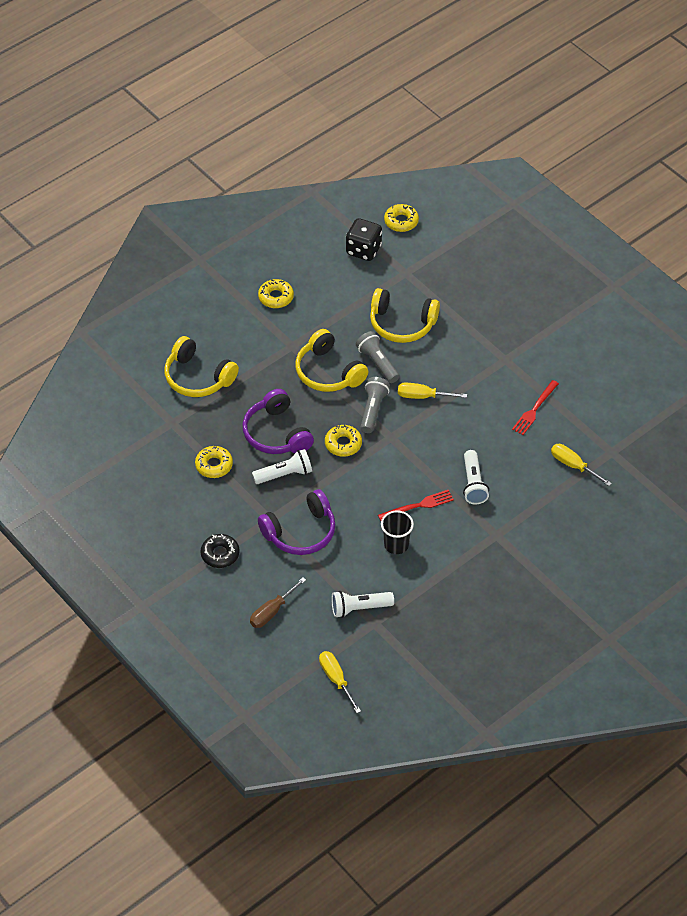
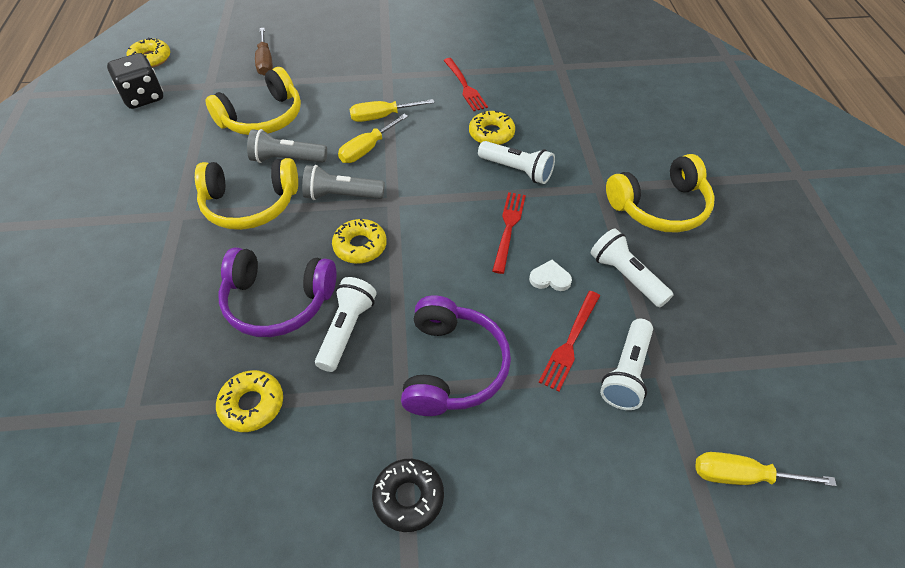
camera: 55 degrees left, 0 degrees up
(198, 377) = (101, 335): yellow headphones -> yellow headphones (660, 207)
(272, 611) = (565, 489): brown screwdriver -> brown screwdriver (265, 62)
(276, 297) = (99, 192): yellow donut -> yellow donut (491, 134)
(358, 575) = (570, 343): none -> red fork
(373, 410) = (341, 195): grey flashlight -> grey flashlight turned 45 degrees counterclockwise
(396, 545) = (550, 278): black cup -> white heart
(429, 580) = (626, 276): none -> white flashlight
(573, 465) = (555, 94): yellow screwdriver -> yellow screwdriver (382, 117)

